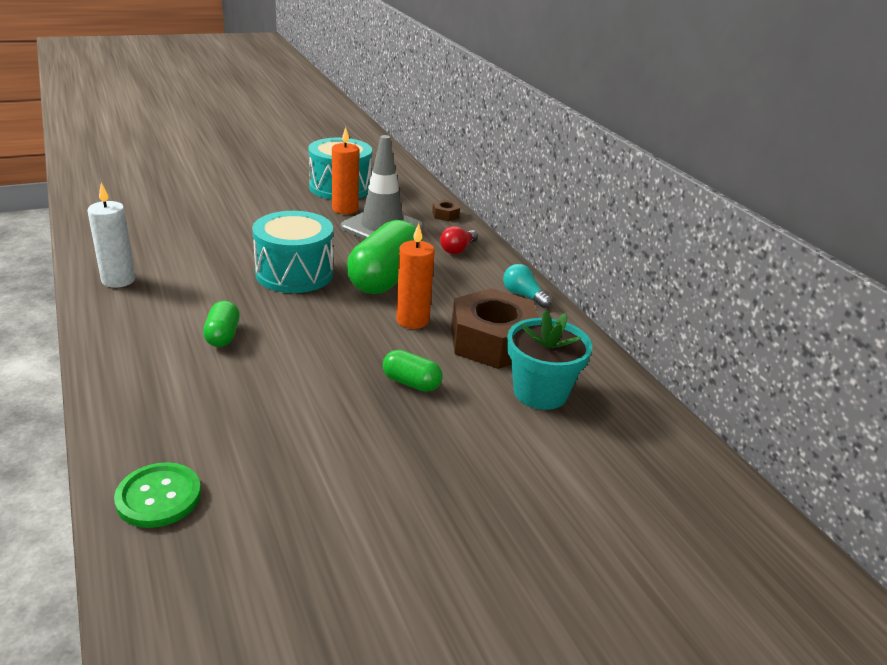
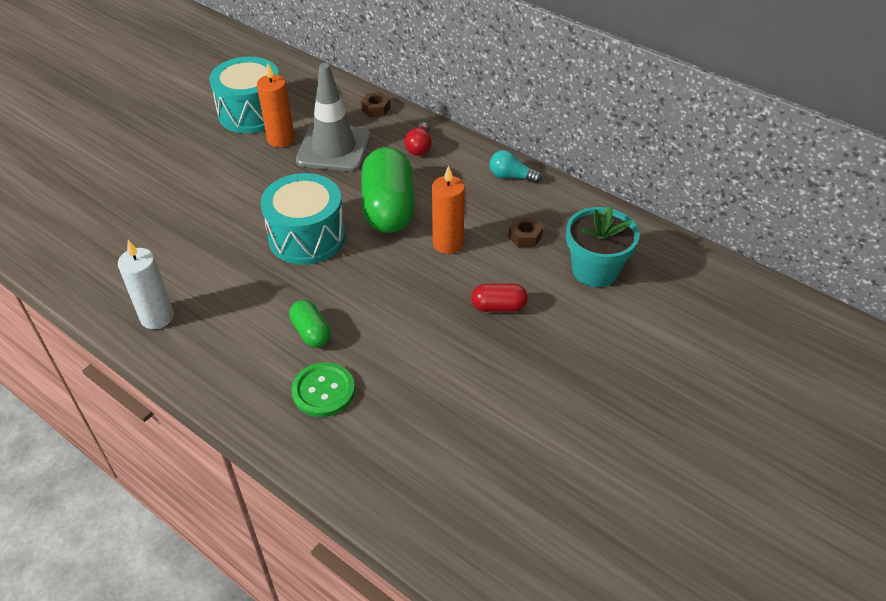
camera: 25 degrees left, 15 degrees up
(159, 497) = (410, 500): green button -> green button (323, 391)
(411, 383) = (498, 307): green capsule -> red capsule
(492, 341) = (525, 236): brown nut -> brown nut, size x0.41

